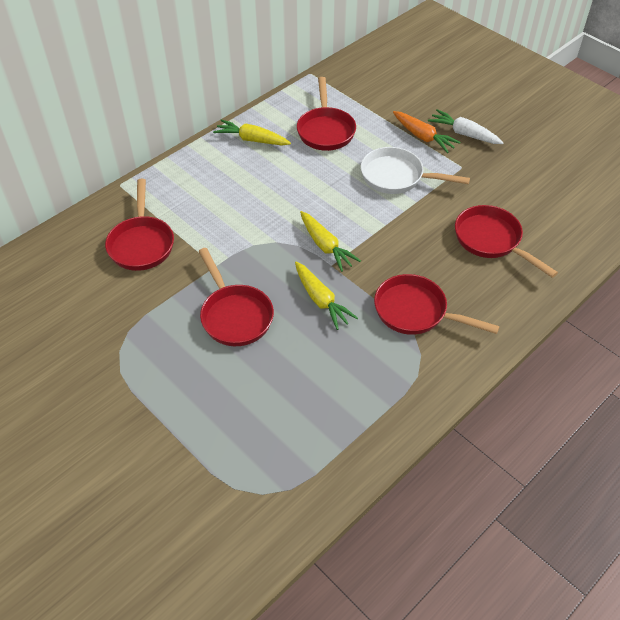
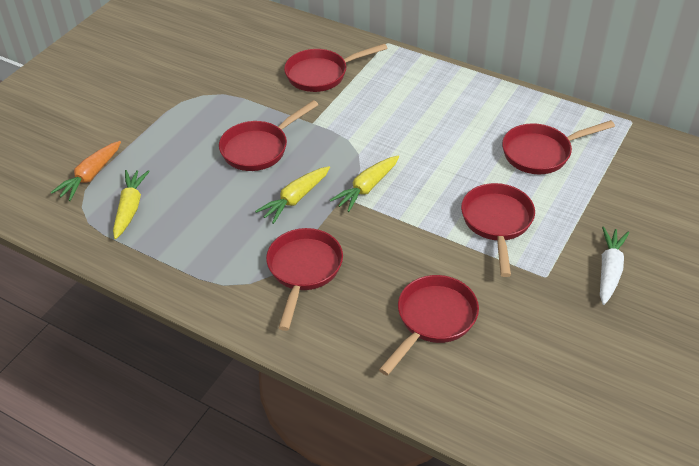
camera: 75 degrees right, 5 degrees down
(252, 140) = (493, 105): yellow carrot -> yellow carrot (130, 208)
(397, 177) = (497, 223): white pan -> red pan
(423, 137) = (579, 234): orange carrot -> orange carrot (90, 176)

